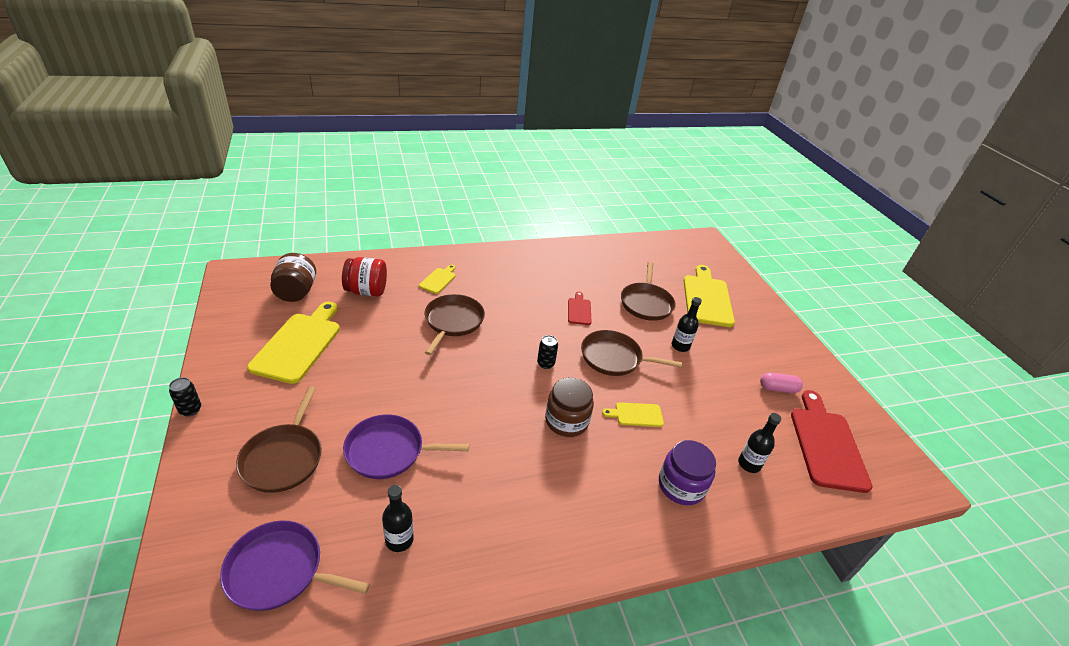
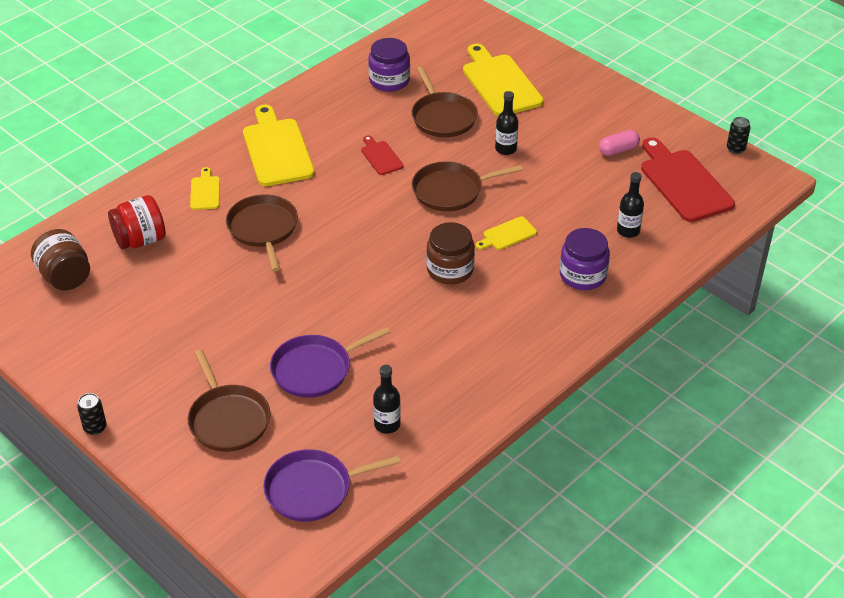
camera: 25 degrees left, 5 degrees up
(299, 344) = (130, 324): yellow cutting board -> yellow cutting board (277, 149)
(545, 364) = (390, 227): black can -> black can (735, 149)
(624, 264) = (389, 81): none -> purple jar

